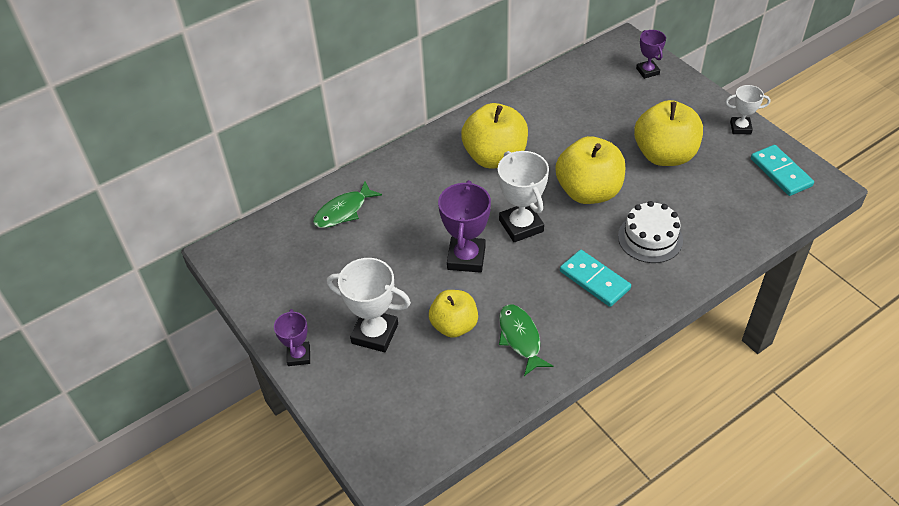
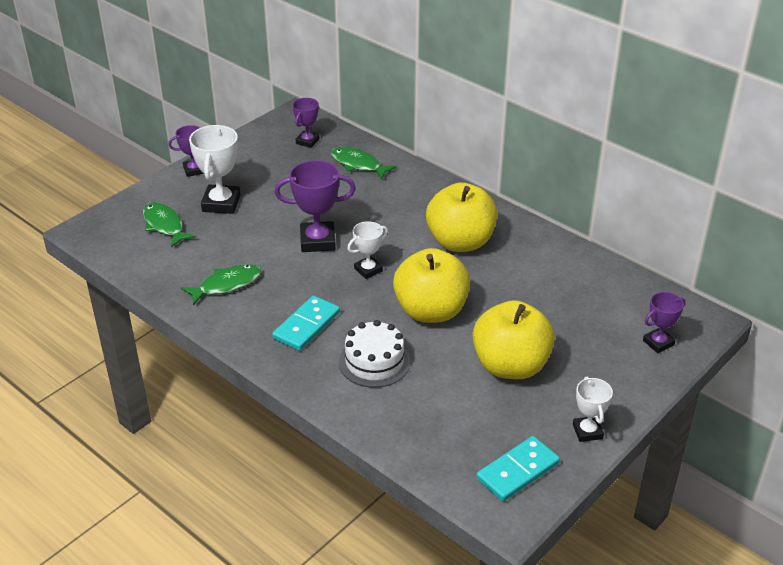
camera: 75 degrees right, 10 degrees down
(282, 247) = (307, 141): none -> purple trophy
(400, 389) = (164, 225): none -> green fish
(454, 325) = (236, 244): yellow apple -> none
(521, 226) = (368, 270): white trophy -> white trophy, size x0.60

